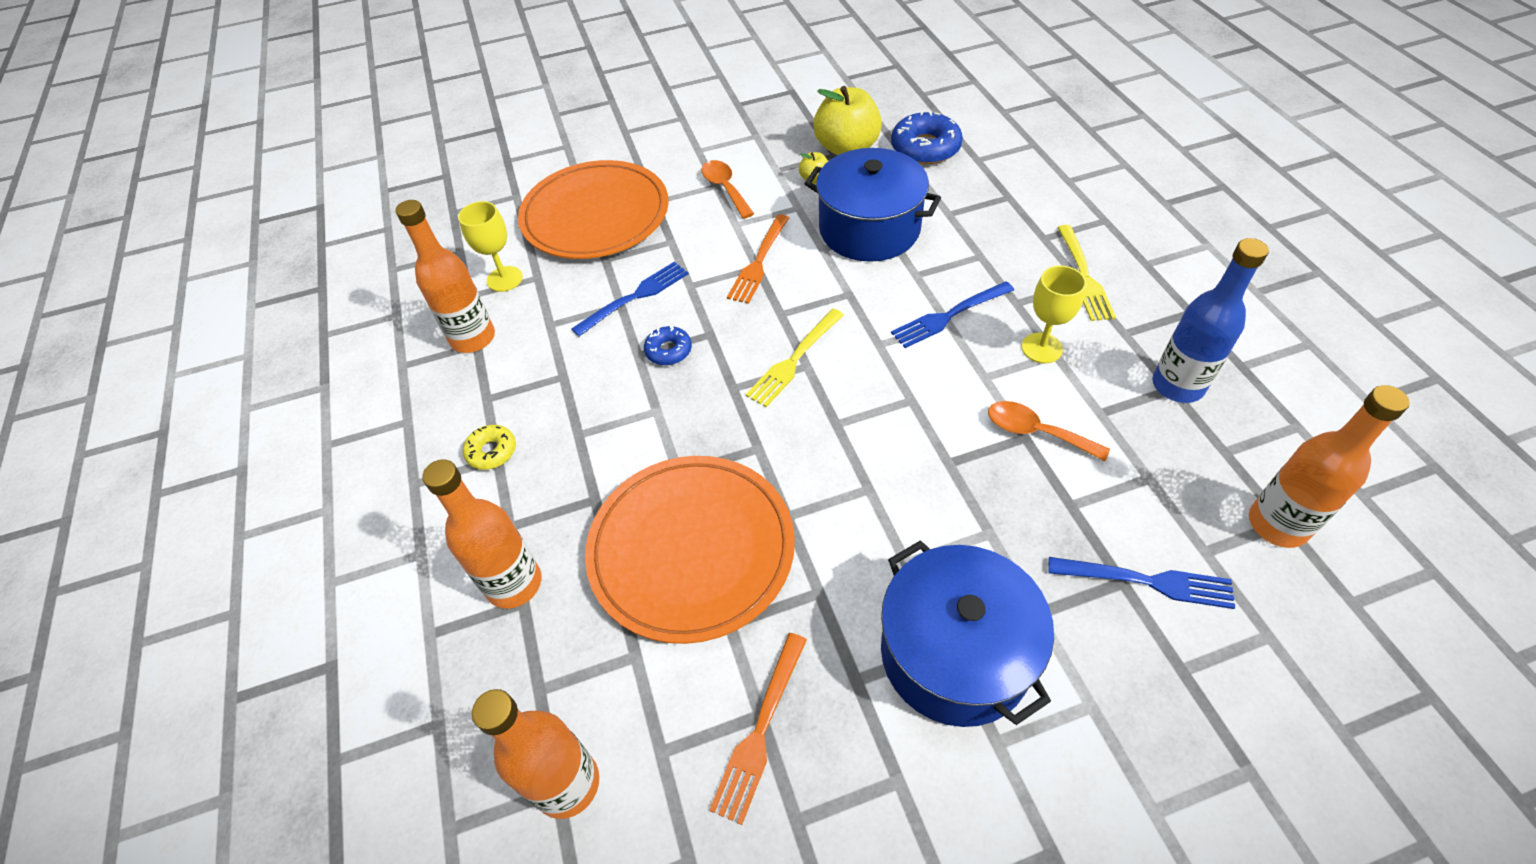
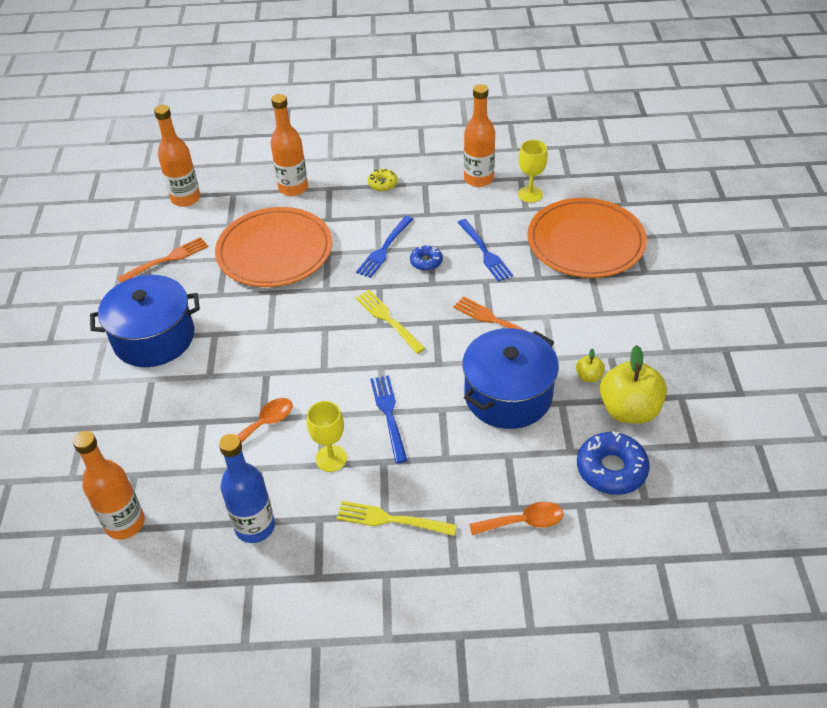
camera: 105 degrees right, 5 degrees down
(725, 188) = (594, 318): orange spoon -> orange spoon (523, 522)
(760, 730) = (166, 260): orange fork -> orange fork turned 105 degrees clockwise
(1146, 581) = (136, 436): blue fork -> blue fork (384, 249)

